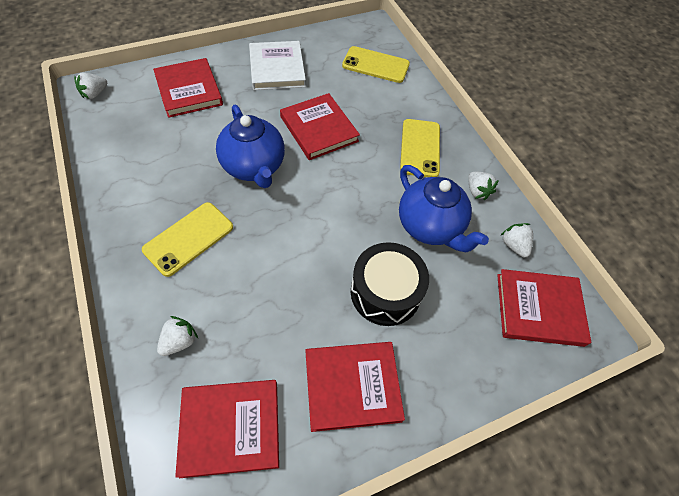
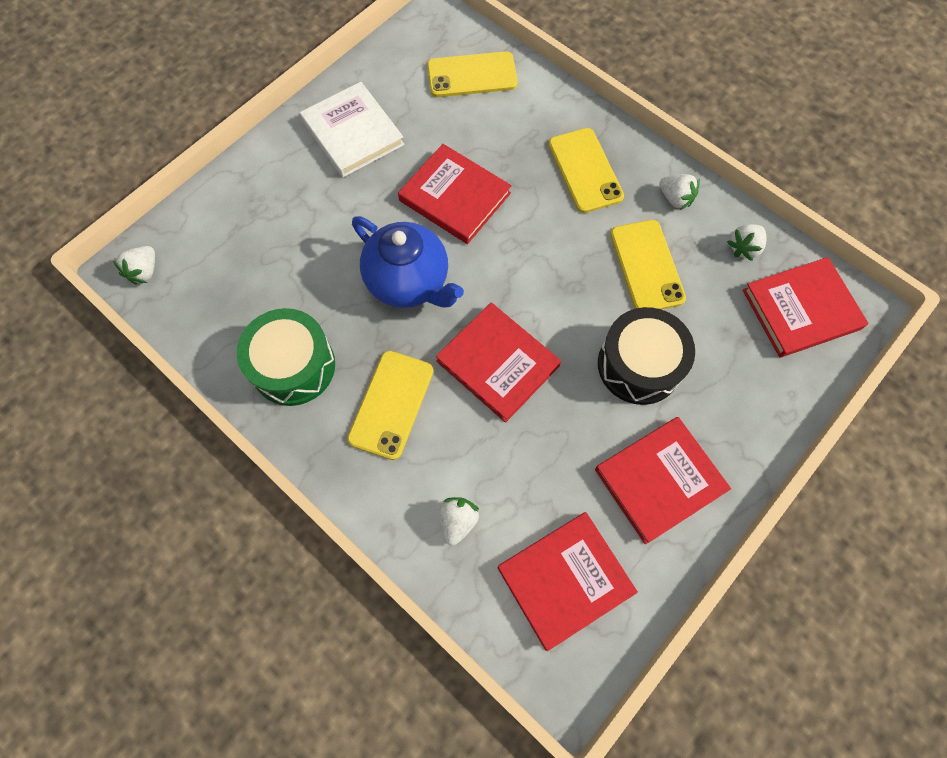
camera: 20 degrees left, 10 degrees up
(142, 185) = (293, 366): none -> green drum
(189, 90) = (262, 213): red book -> red book (498, 363)
(430, 227) = (646, 266): blue teapot -> yellow phone
(514, 245) = (744, 248): white strawberry -> white strawberry turned 90 degrees counterclockwise

